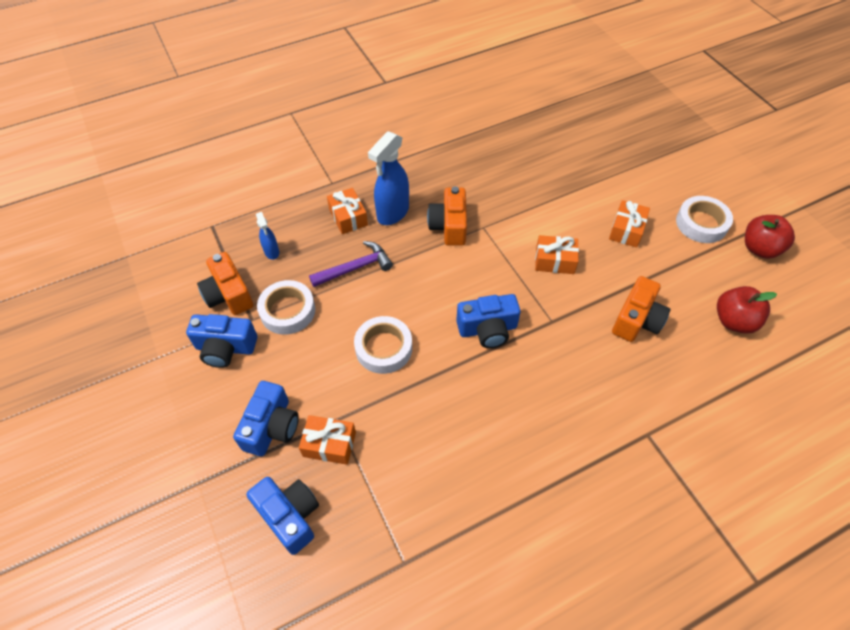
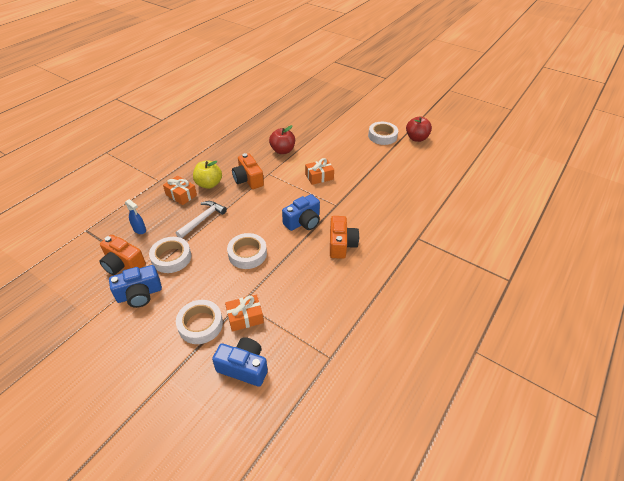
camera: 30 degrees left, 10 degrees down
(271, 427) = (200, 324): blue camera -> white tape
(355, 268) = (203, 219): purple hammer -> white hammer
(392, 213) = (209, 184): blue spray bottle -> yellow apple
(626, 230) = (347, 150): orange gift -> none
(636, 320) = (379, 189): orange camera -> orange camera (341, 244)
(734, 321) = (425, 173): red apple -> red apple (282, 150)

